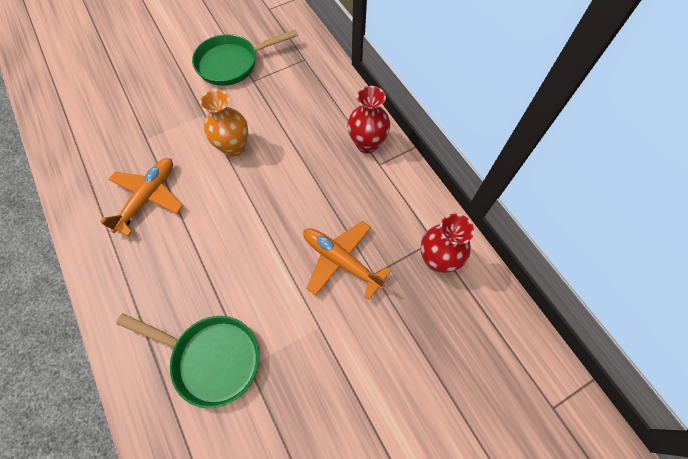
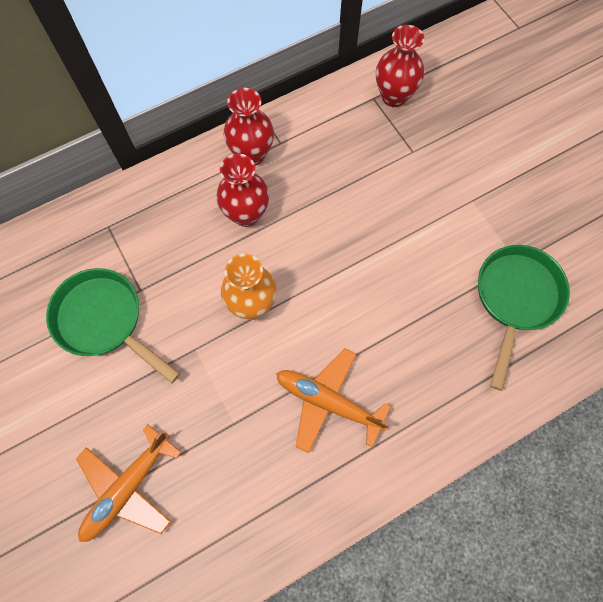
camera: 90 degrees left, 5 degrees up
(232, 63) = (104, 321): green pan -> green pan turned 150 degrees clockwise
(311, 141) = (246, 214): none -> red vase
(341, 261) = (400, 181): orange plane -> orange plane (127, 488)

